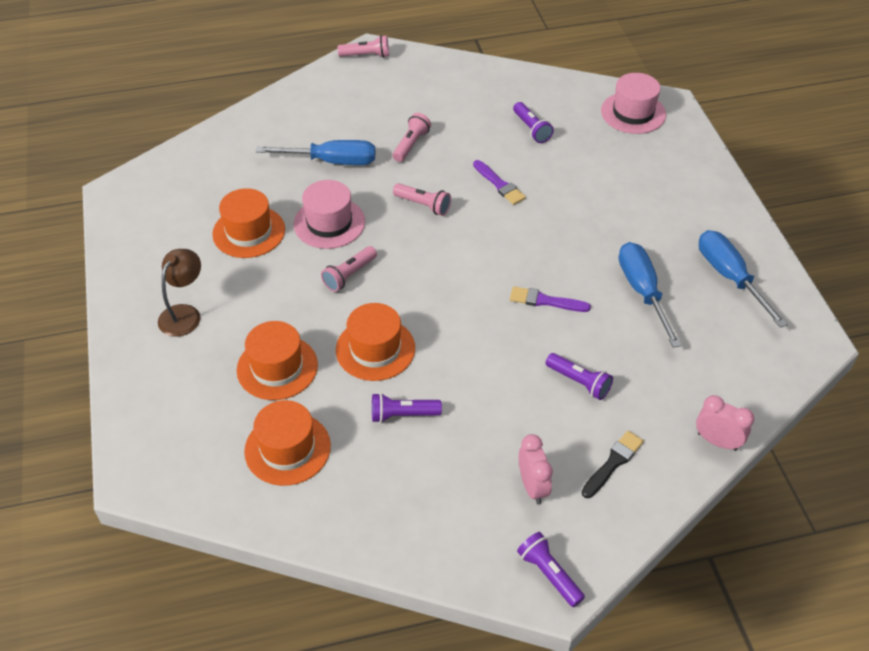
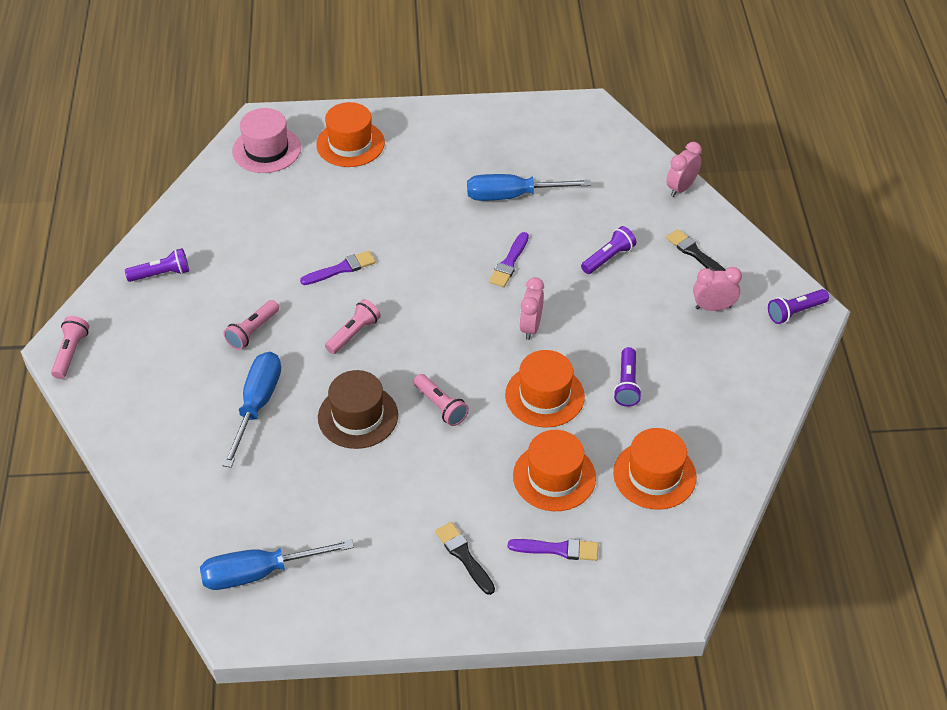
camera: 80 degrees left, 0 degrees up
(184, 314) = (464, 556): brown lamp -> black brush
(194, 379) = (558, 549): none -> purple brush
(249, 232) = (351, 491): orange hat -> orange hat (350, 144)
(329, 223) = (358, 416): pink hat -> brown hat
(411, 144) = (252, 331): pink flashlight -> pink flashlight turned 90 degrees counterclockwise
(462, 328) = (531, 327): none -> pink clock
(531, 129) = (263, 229): purple flashlight -> purple flashlight (161, 274)
(729, 277) = (508, 138): blue screwdriver -> blue screwdriver (260, 573)

